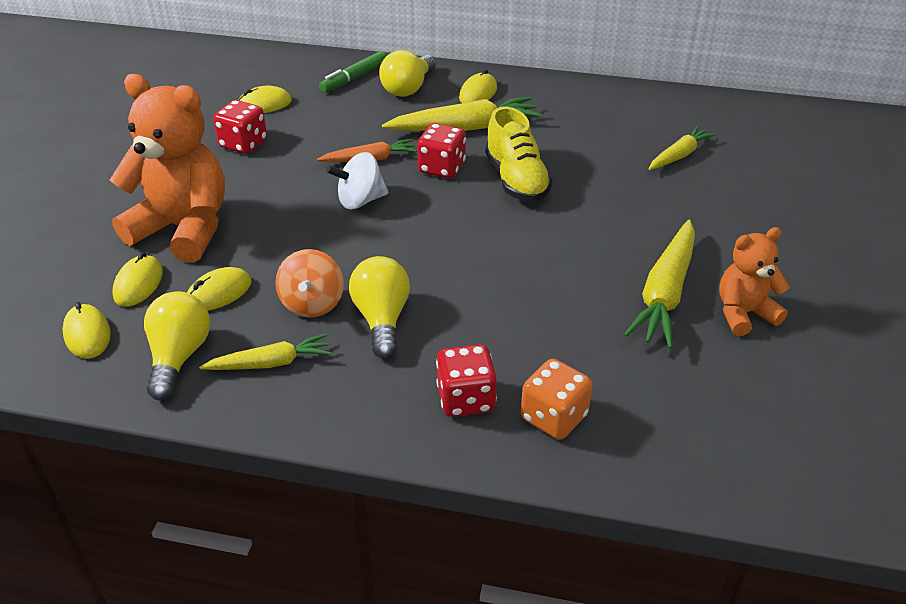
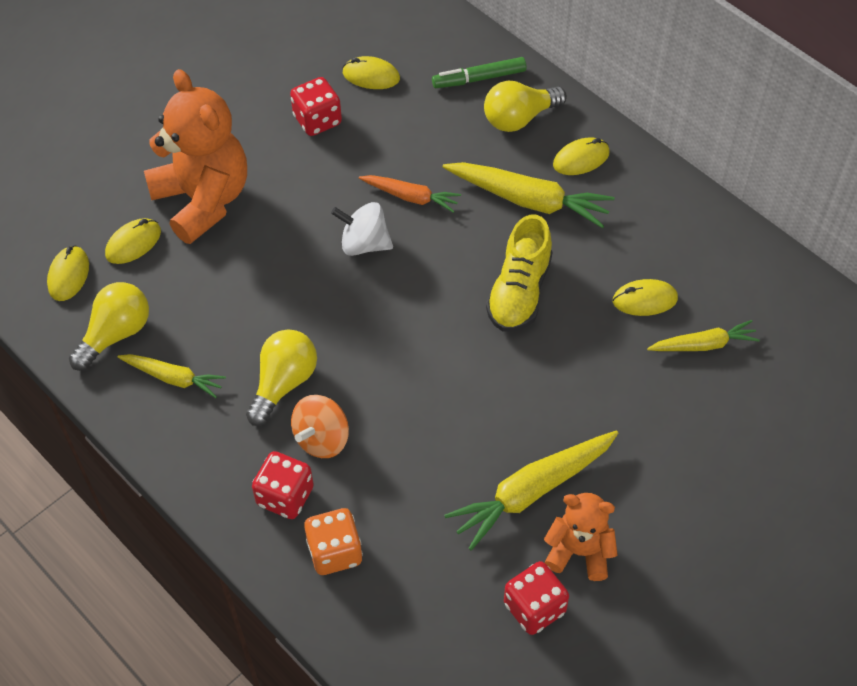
camera: 35 degrees right, 15 degrees up
(219, 293) = (184, 286): yellow mouse -> yellow mouse (644, 300)
(312, 303) = (244, 337): orange spinning top -> orange spinning top (322, 439)
(442, 168) = (465, 241): red dice -> red dice (534, 608)

